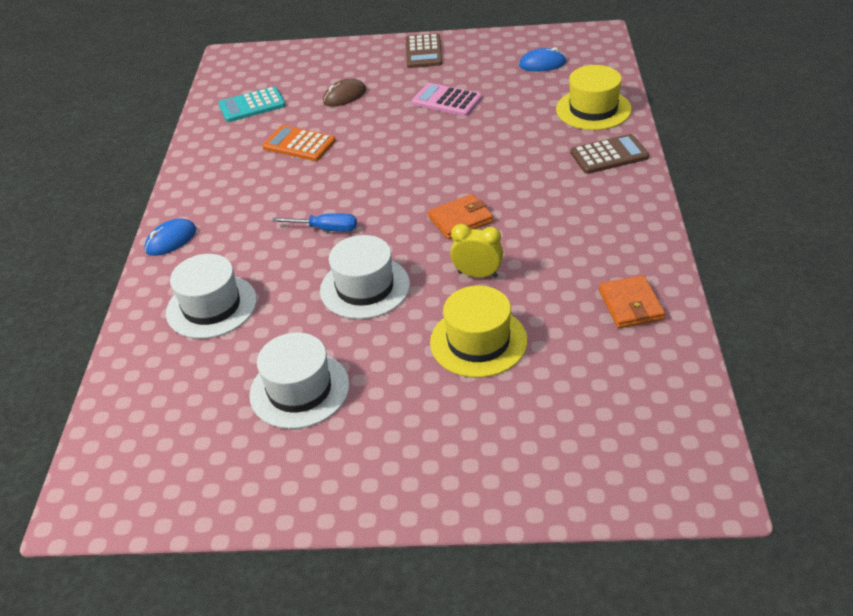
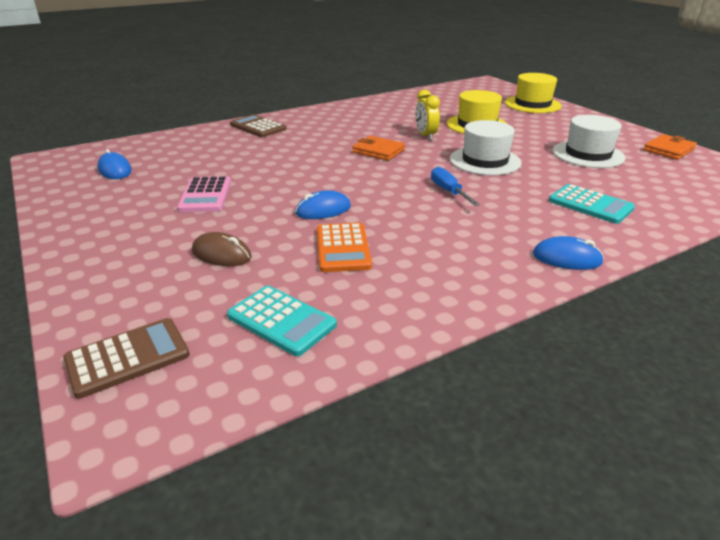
camera: 125 degrees left, 10 degrees down
(211, 306) = (590, 205): white hat -> turquoise calculator
(363, 150) = (323, 210): none -> blue mouse
(423, 52) = (89, 235): brown calculator -> brown calculator (128, 357)
(593, 109) = (194, 140): yellow hat -> yellow hat (532, 104)
(630, 305) = (400, 103): orange wallet -> orange wallet (669, 150)

